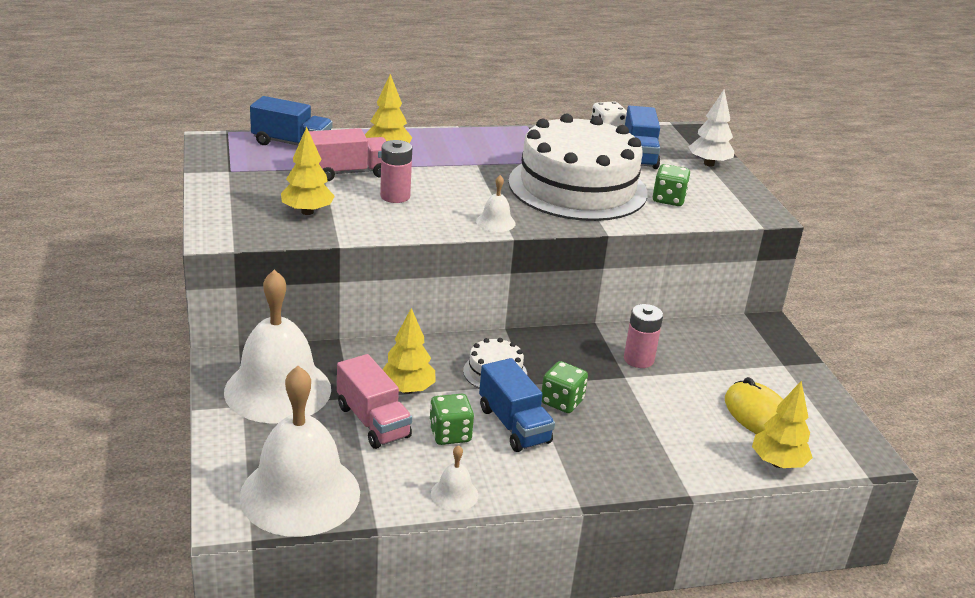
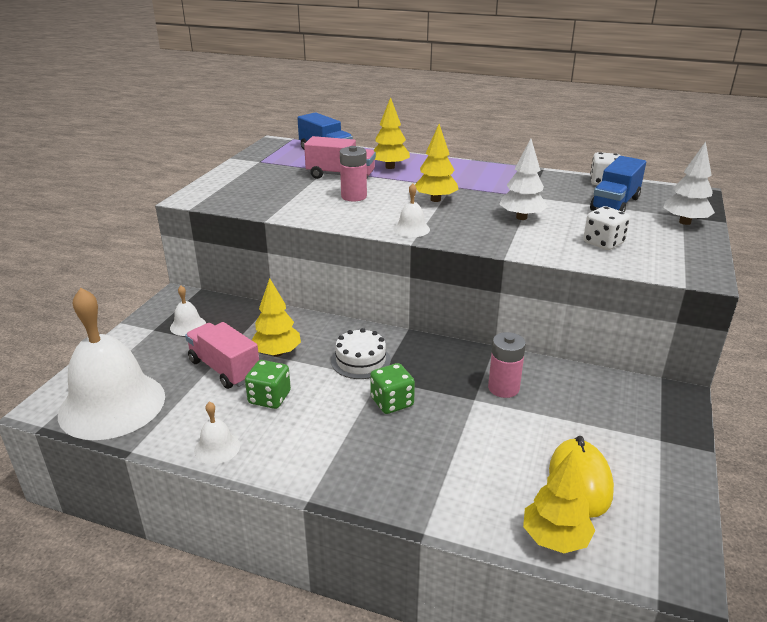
camera: 35 degrees right, 0 degrees up
(278, 390) = (188, 326): white bell -> white bell, size x0.41
(307, 212) = (274, 195): yellow tree -> yellow tree (435, 200)
(373, 421) = (224, 369): pink truck -> pink truck turned 135 degrees clockwise
(514, 425) = (329, 408): blue truck -> none
(577, 187) = (521, 217): white cake -> white tree
(668, 199) = (603, 243): green dice -> white dice

